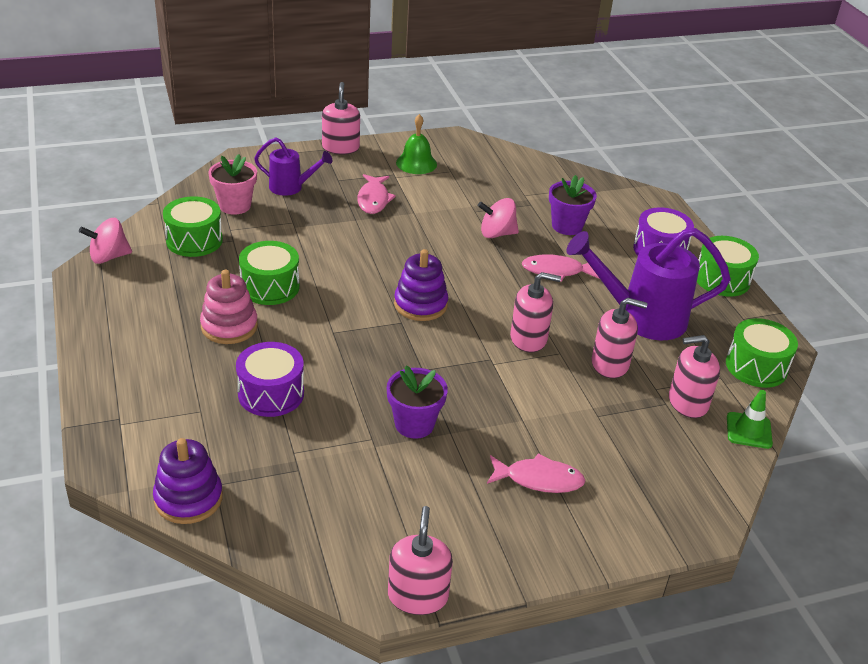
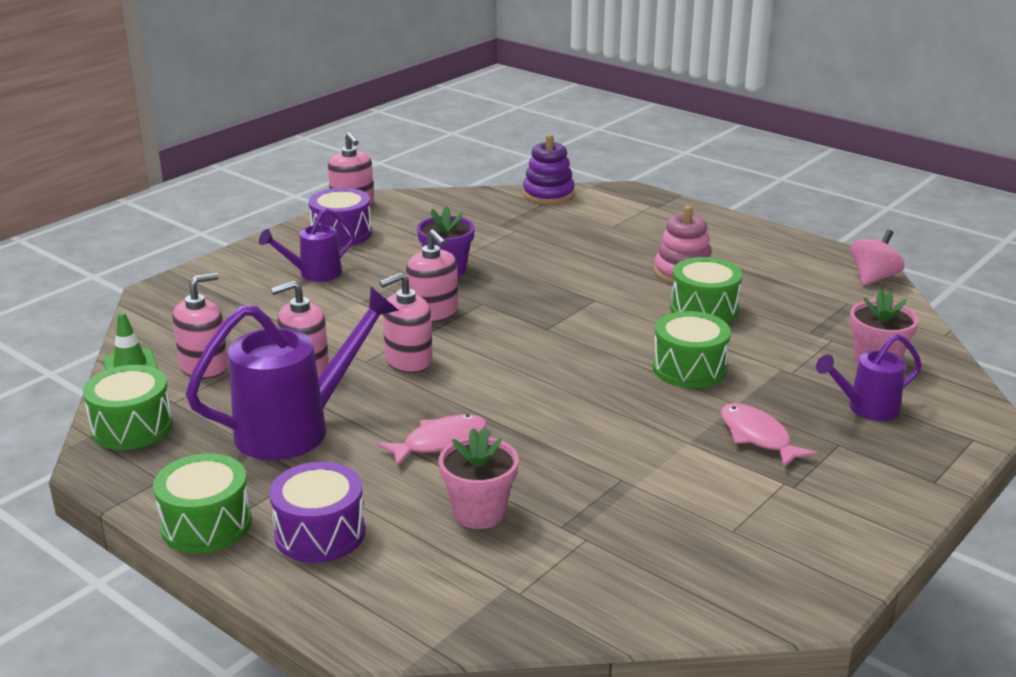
camera: 150 degrees right, 10 degrees down
(194, 240) = (840, 317): green drum -> green drum (689, 368)
(271, 394) = (580, 249): purple drum -> purple drum (341, 234)
(340, 147) = (921, 494): pink soap dispenser -> pink soap dispenser (433, 313)
(416, 163) = (793, 519): green bell -> none
(420, 304) = (548, 349): purple stacking toy -> none
(497, 233) = (558, 459): pink spinning top -> none
(539, 479) = (314, 274): pink fish -> purple watering can
(567, 226) = (479, 512): purple flower pot -> pink flower pot

